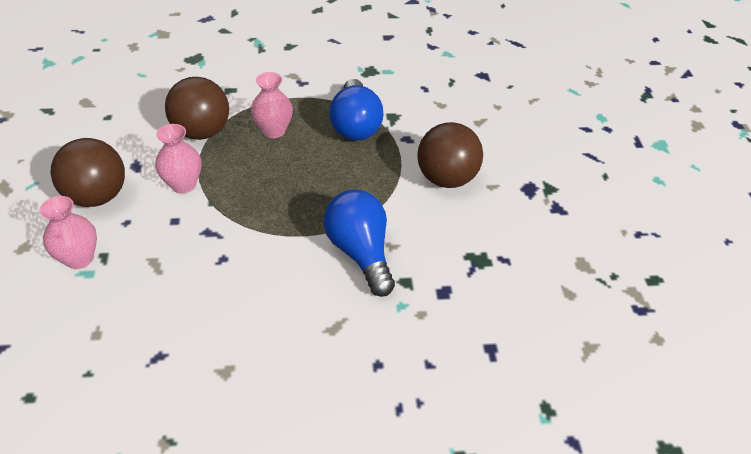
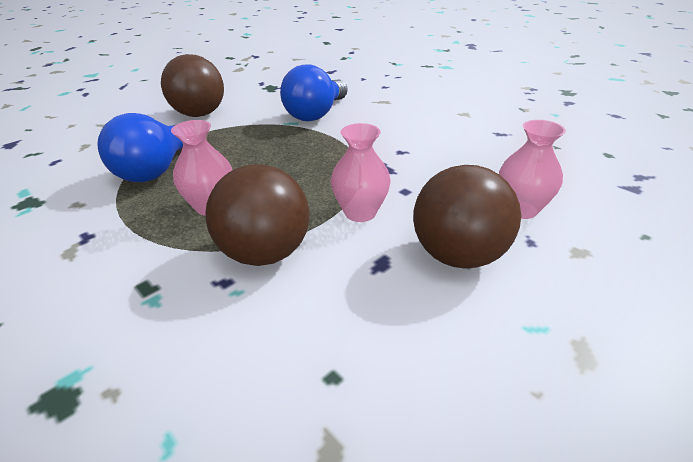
camera: 125 degrees left, 10 degrees down
(355, 125) = (157, 169): blue light bulb -> blue light bulb turned 150 degrees clockwise

